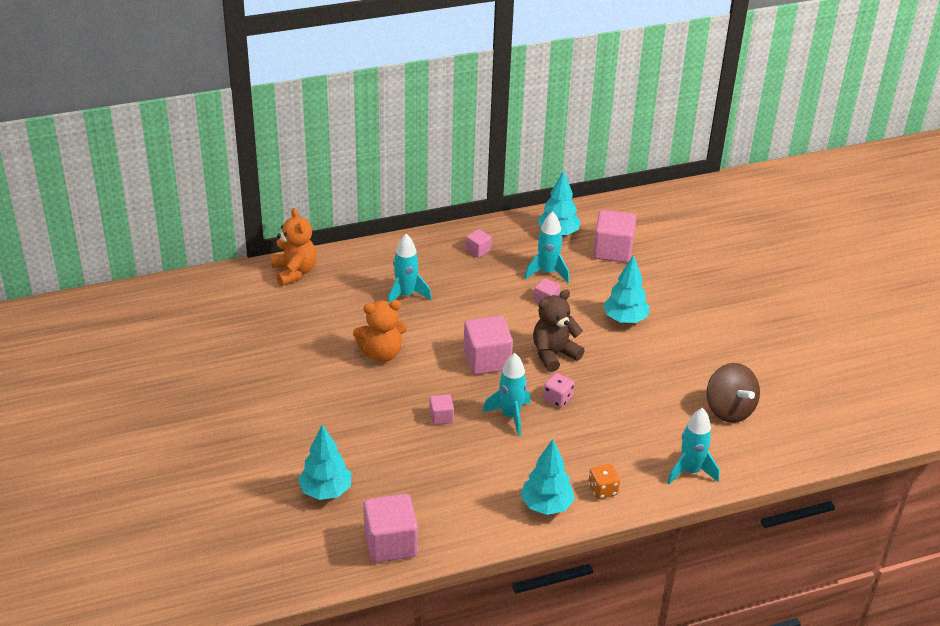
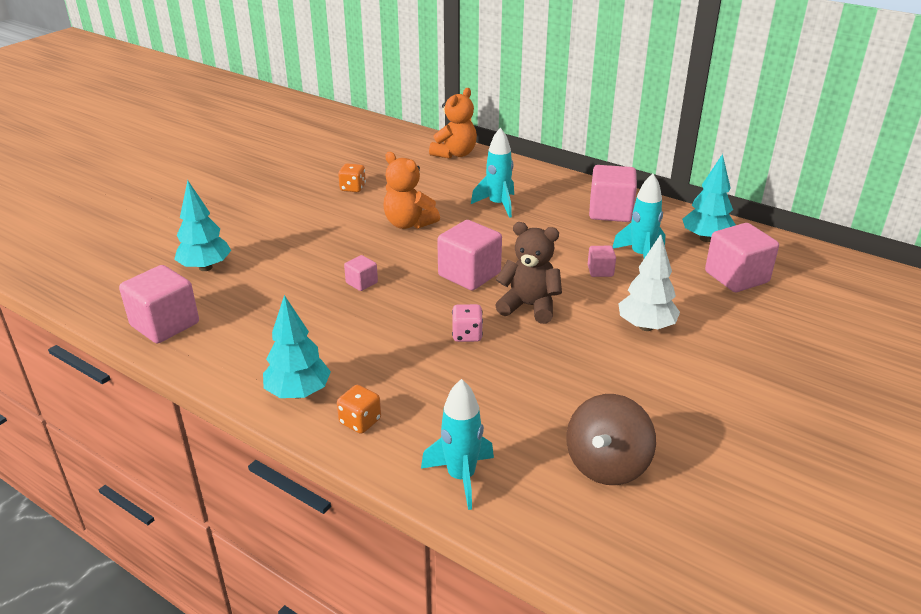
camera: 55 degrees right, 5 degrees down
(286, 355) = (353, 188): none -> orange dice
(478, 251) = (610, 212): pink cube -> pink cube, size x1.99
(510, 416) = (407, 318): turquoise rocket -> none
(625, 319) = (646, 326): turquoise tree -> white tree

